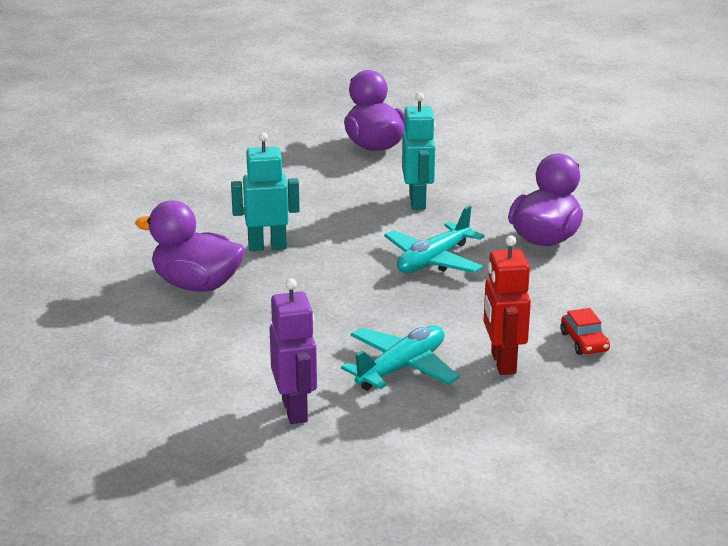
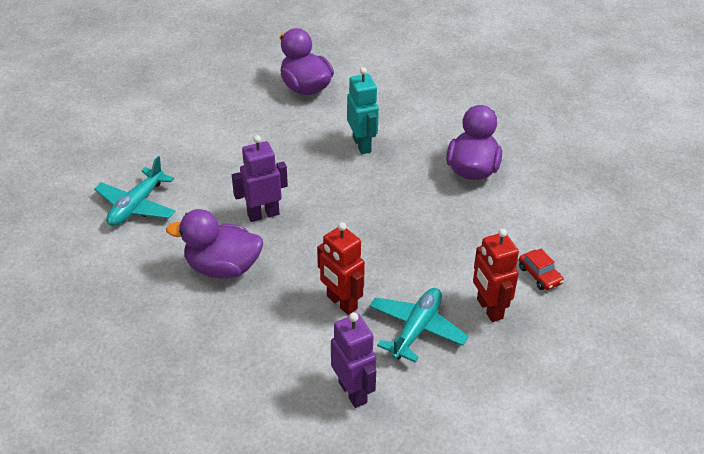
camera: 15 degrees left, 15 degrees up
(267, 246) = (263, 214): turquoise robot -> purple robot
(321, 333) = (341, 303): none -> red robot
(433, 261) = (398, 208): turquoise plane -> turquoise plane (136, 206)

